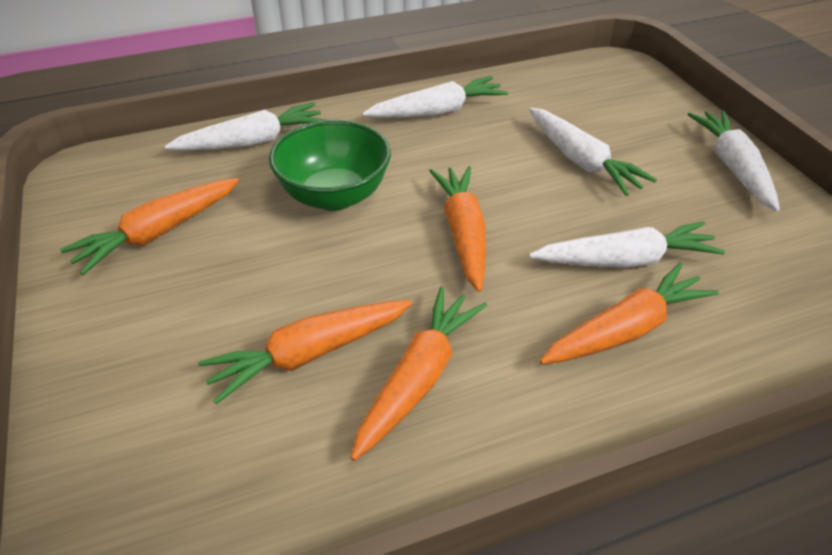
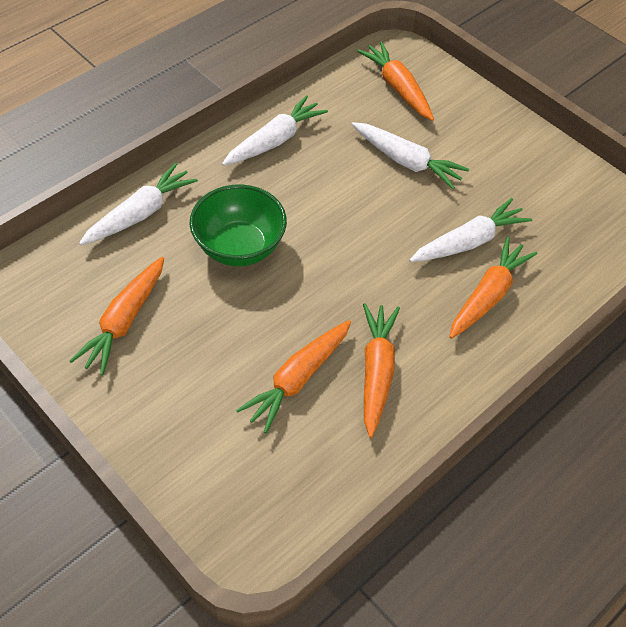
camera: 25 degrees left, 10 degrees up
(463, 233) = (351, 252): orange carrot -> orange carrot (397, 88)
(732, 167) = (513, 137): white carrot -> none

